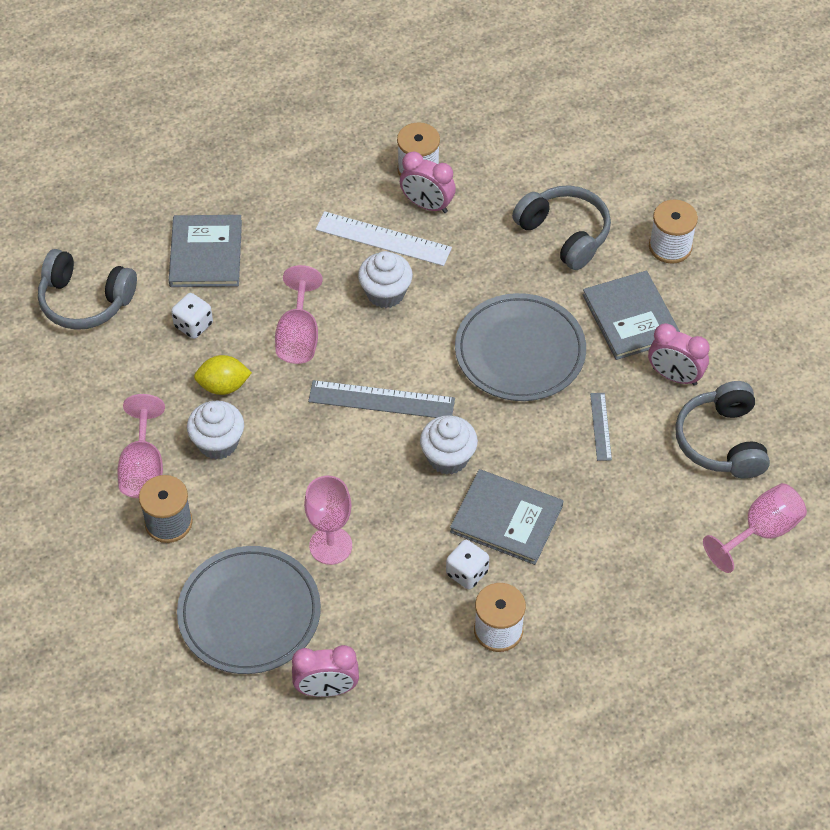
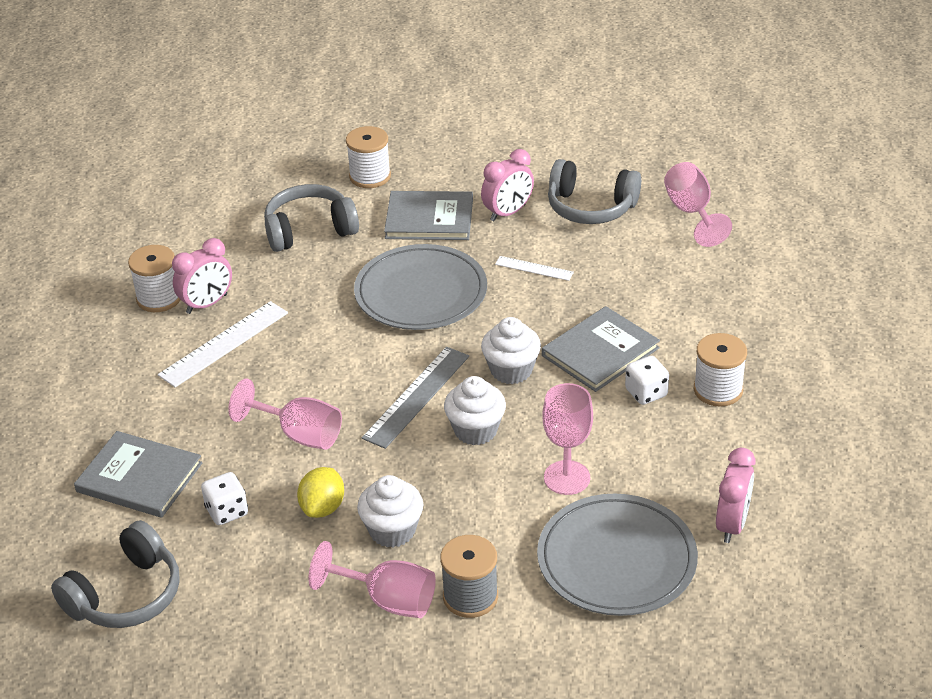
camera: 65 degrees left, 15 degrees down
(385, 293) = (291, 360): white cupcake -> white cupcake (475, 430)
(600, 426) = (534, 268): grey ruler -> white ruler

